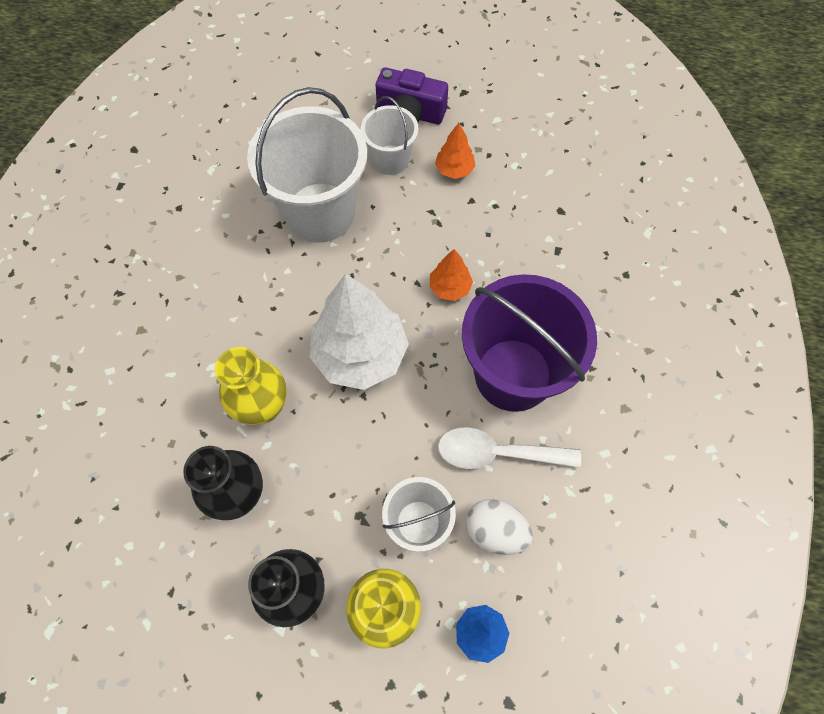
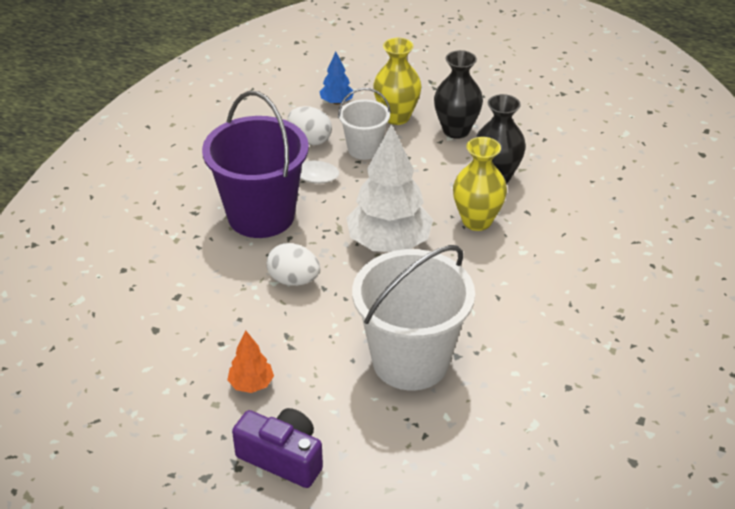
camera: 170 degrees left, 25 degrees down
(391, 160) = (320, 405): white bucket -> none
(450, 287) = (294, 280): orange tree -> white egg

